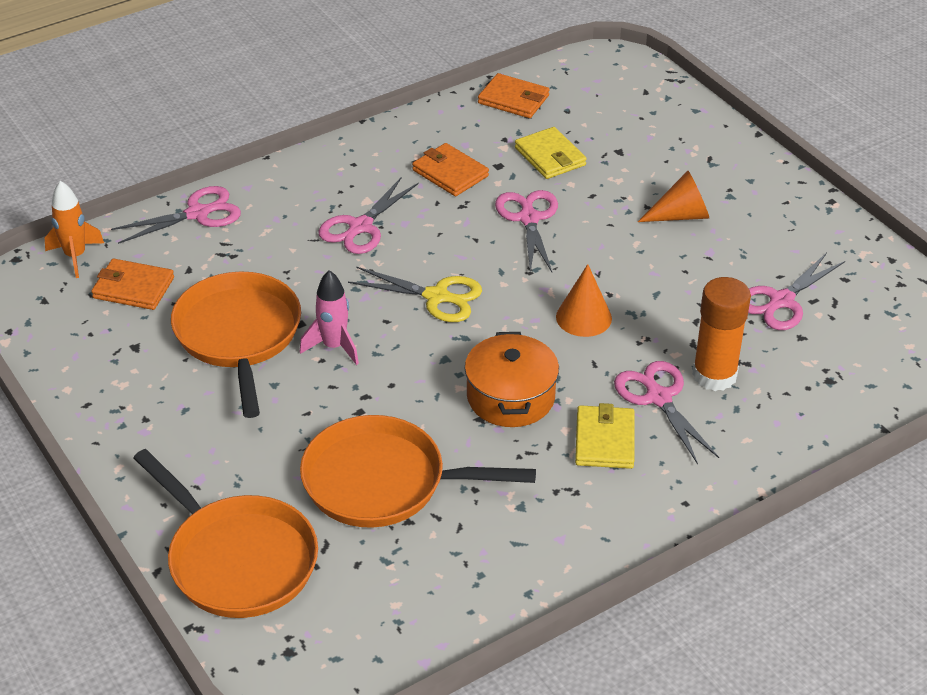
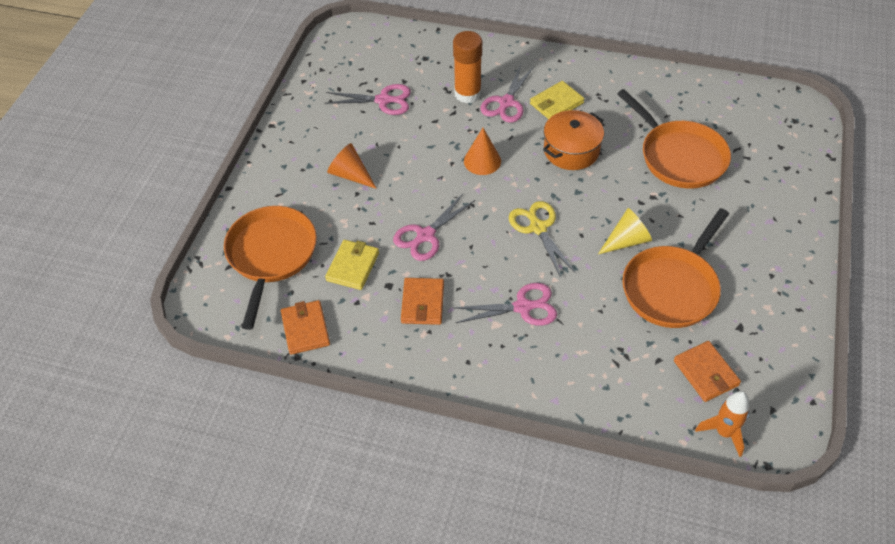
camera: 130 degrees left, 10 degrees up
(198, 213) = (610, 403): pink scissors -> none
(237, 559) = (784, 170): orange pan -> orange pan (271, 255)
(334, 347) = (626, 241): pink rocket -> yellow cone

